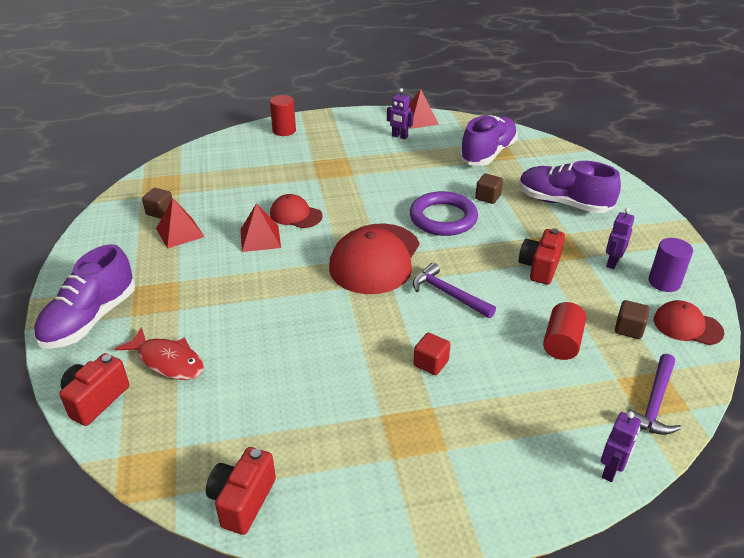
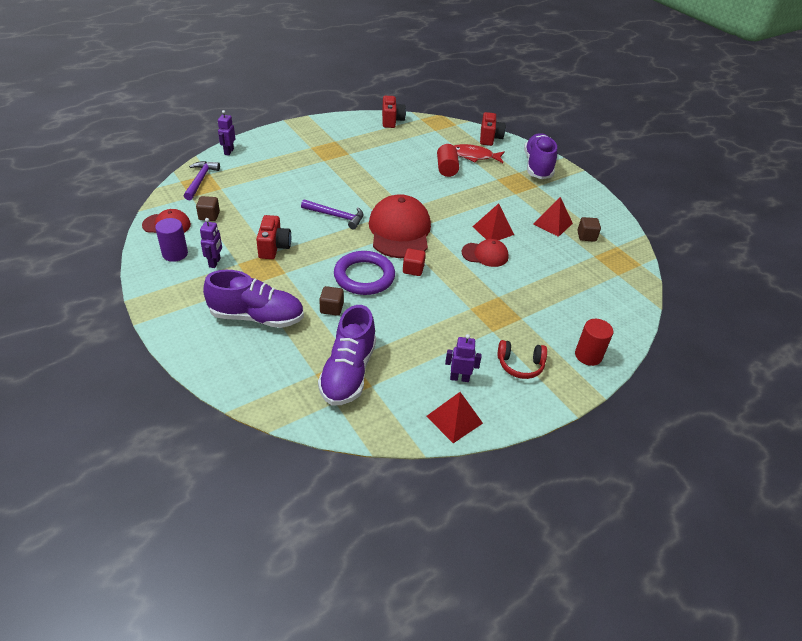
camera: 155 degrees right, 5 degrees up
(345, 135) = (520, 365): none -> red headphones
(431, 363) = (332, 178): red cube -> red cube (413, 269)
(562, 342) = (255, 201): red cylinder -> red cylinder (446, 169)

